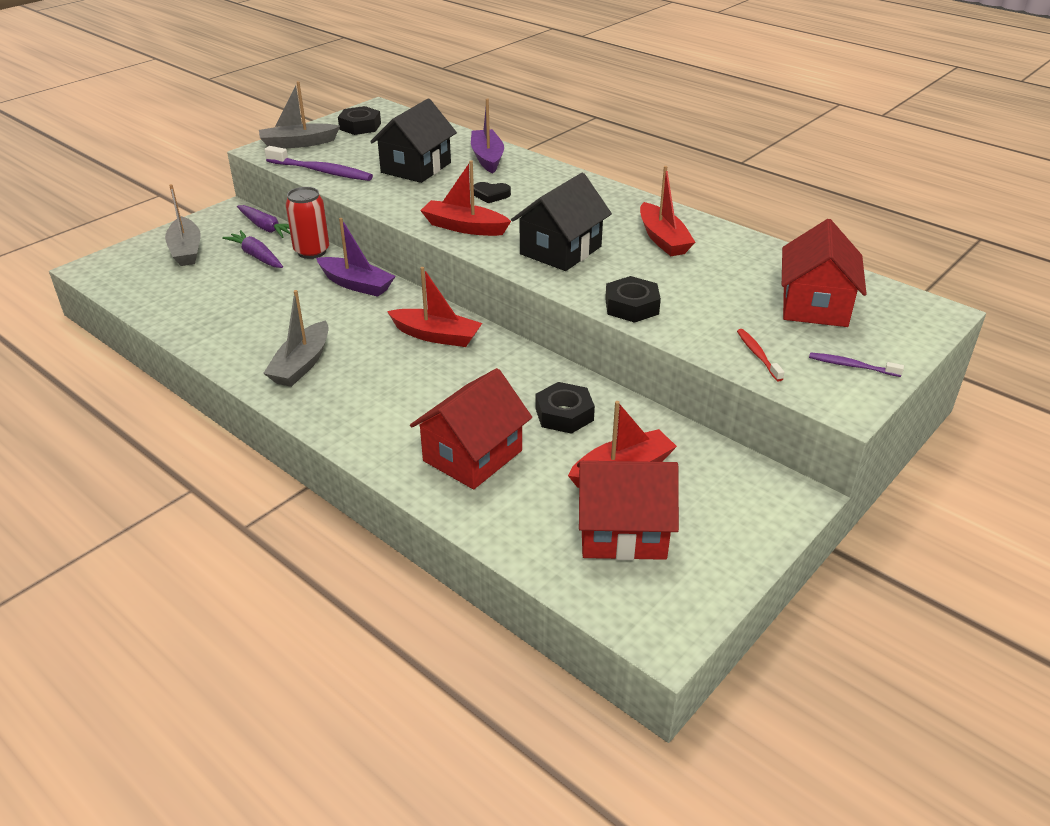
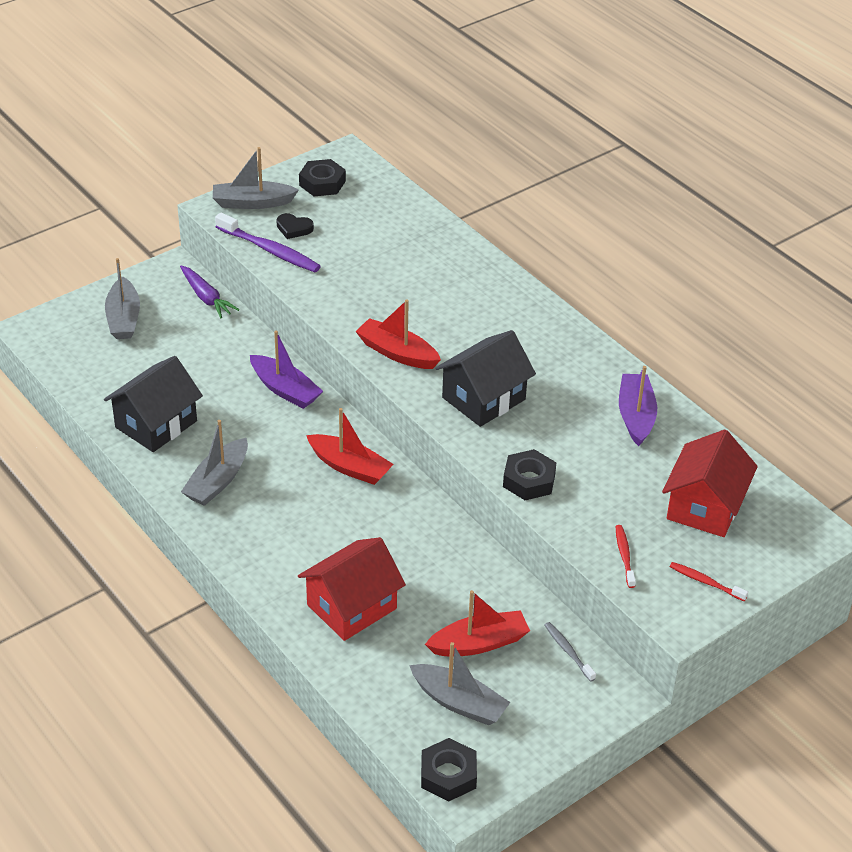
camera: 10 degrees right, 5 degrees up
(256, 256) = (192, 337): purple carrot -> none
(312, 251) = (248, 338): red can -> none
(416, 168) = (368, 258): black house -> black house (156, 424)
(487, 158) = (446, 253): purple boat -> purple boat (635, 416)
(491, 195) = (436, 310): black heart -> black heart (294, 228)
(564, 414) = (445, 576): black nut -> black nut (448, 774)
(622, 532) = (459, 702): red house -> grey boat
(663, 239) = (591, 399): red boat -> none
(719, 464) = (568, 651): none -> grey toothbrush
(851, 366) = (705, 582): purple toothbrush -> red toothbrush

